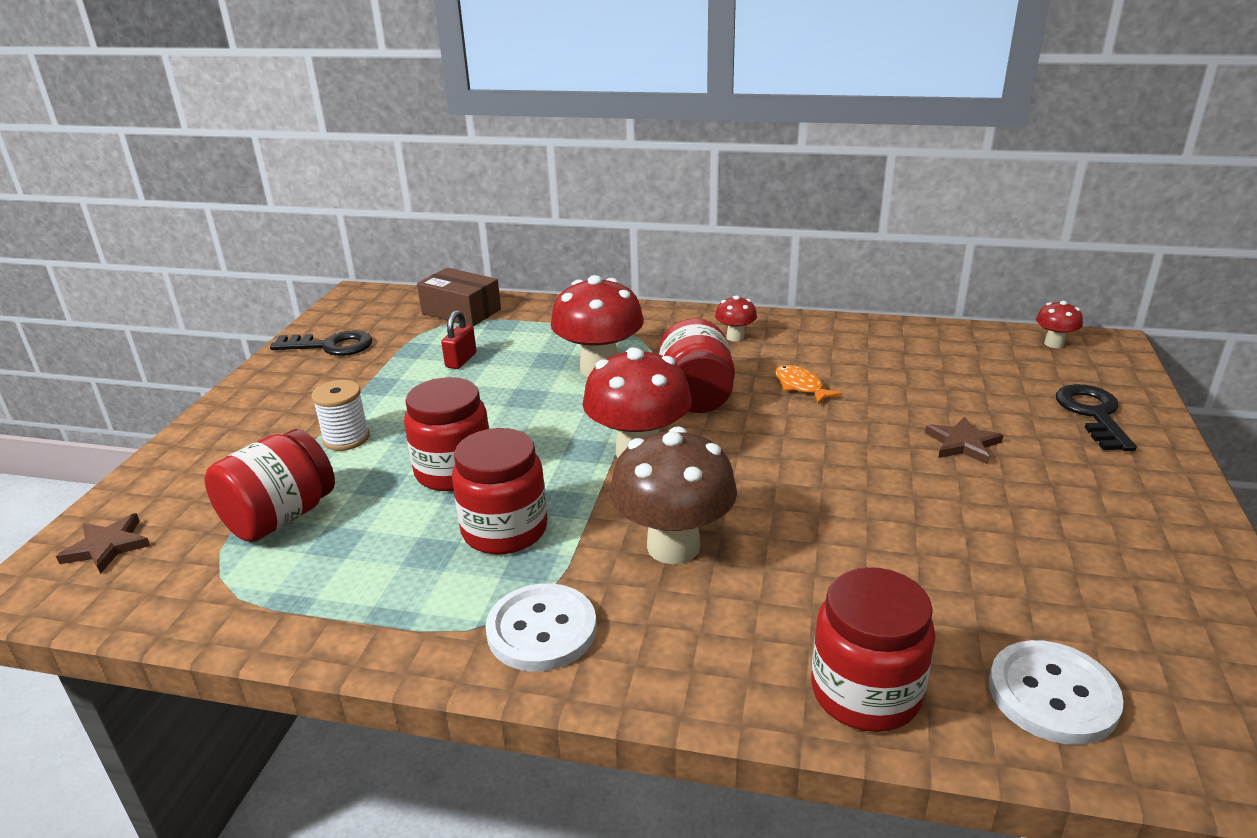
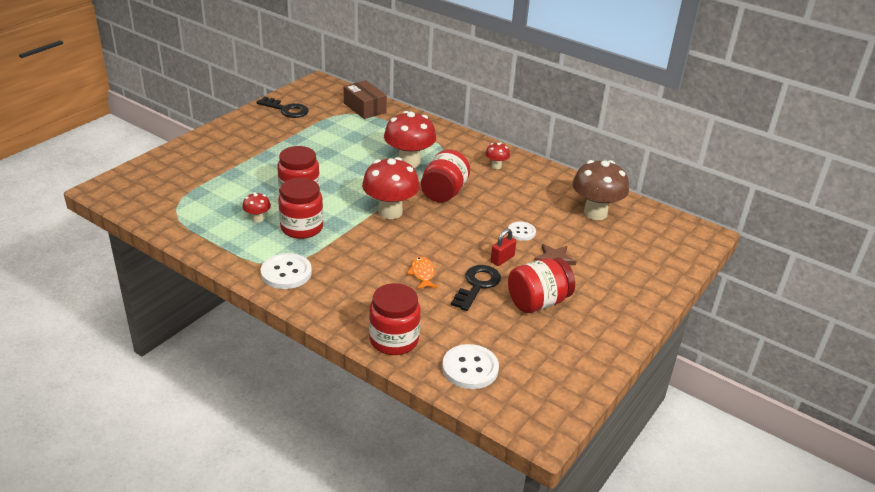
camera: 20 degrees right, 5 degrees up
(107, 546) = (139, 181): brown star -> none
(280, 518) = (213, 191): red jar -> red jar (538, 302)
(346, 438) = (263, 162): white spool -> none
(461, 360) = (344, 137): red padlock -> red padlock (502, 259)
(673, 546) = (368, 259): brown mushroom -> brown mushroom (595, 213)
(801, 386) = (503, 204): orange fish -> orange fish (422, 274)
(871, 419) = (521, 232): none -> white button
(1054, 344) = (673, 224): red mushroom -> red mushroom (257, 219)
(1093, 414) = (643, 267): black key -> black key (477, 285)

